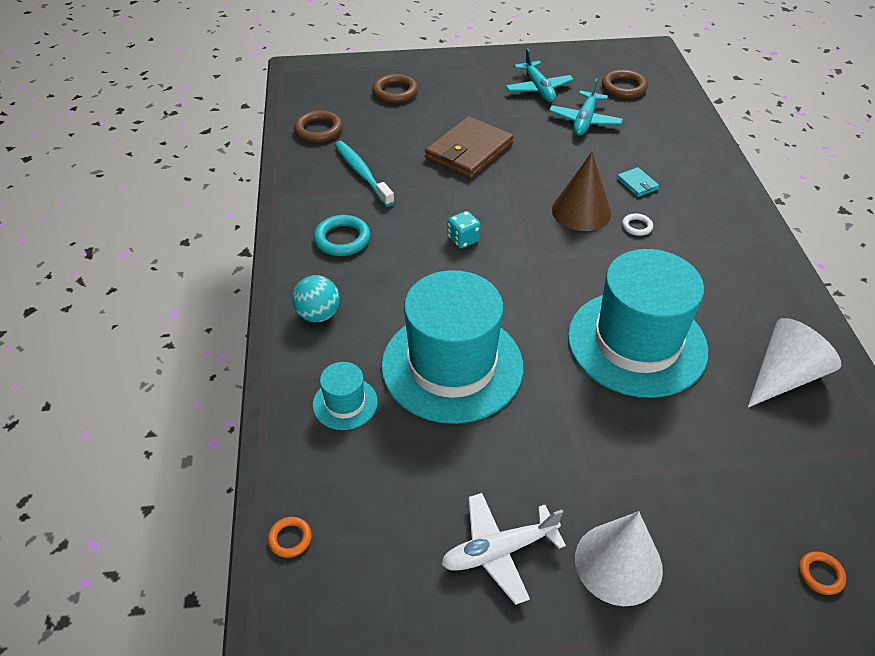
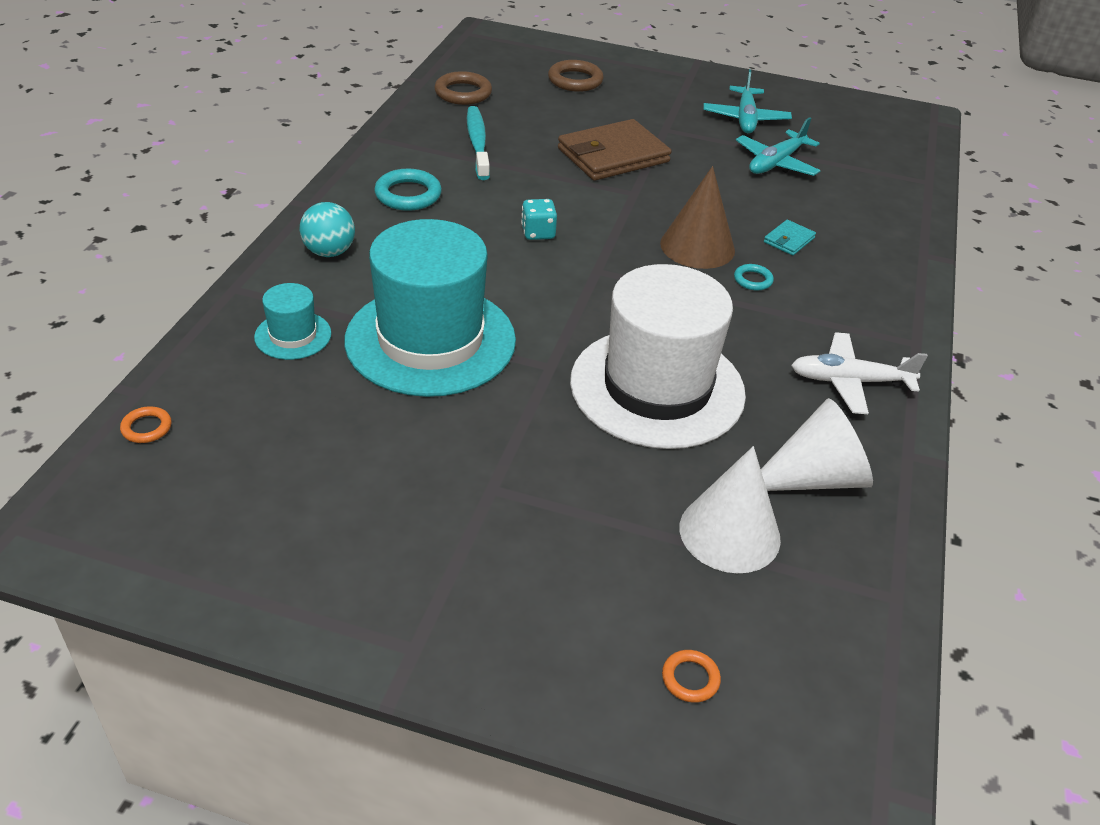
camera: 20 degrees right, 5 degrees down
(498, 551) = (342, 516): white plane -> white plane (849, 381)
(618, 563) = (461, 576): white cone -> white cone (729, 533)
(623, 87) = (853, 144): brown ring -> none
(636, 343) = (657, 387): turquoise hat -> white hat
(637, 184) = (789, 240): turquoise wallet -> turquoise wallet turned 45 degrees clockwise
(637, 226) = (753, 280): white ring -> turquoise ring

